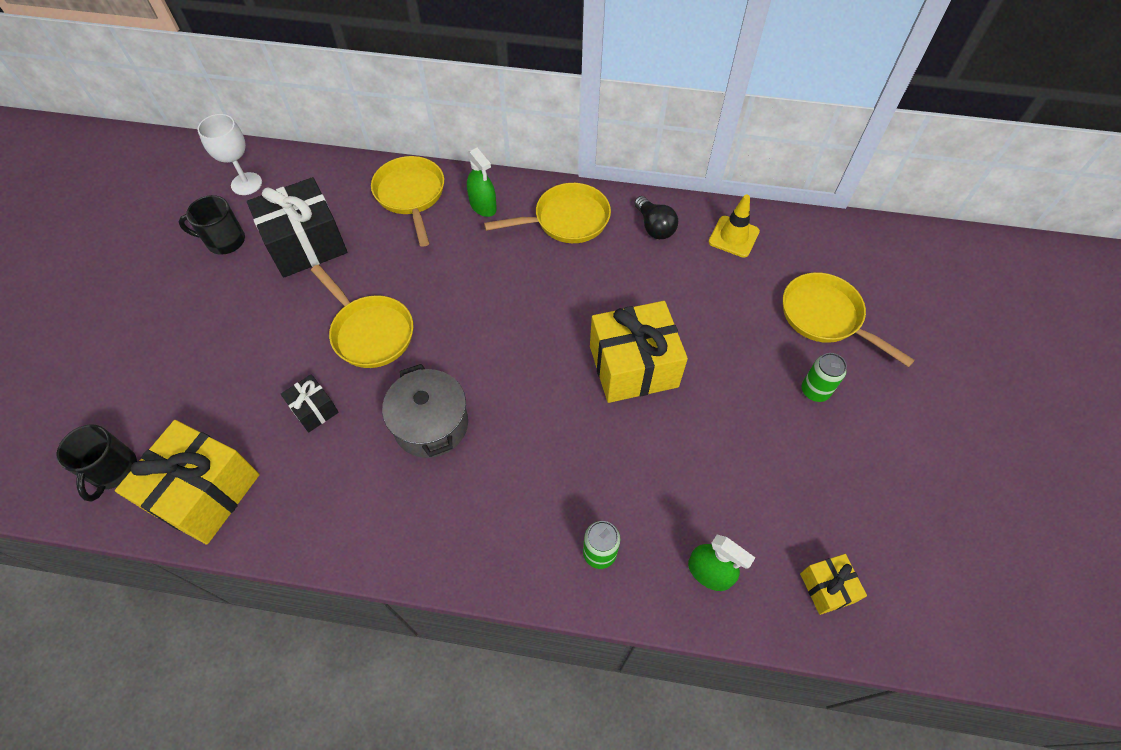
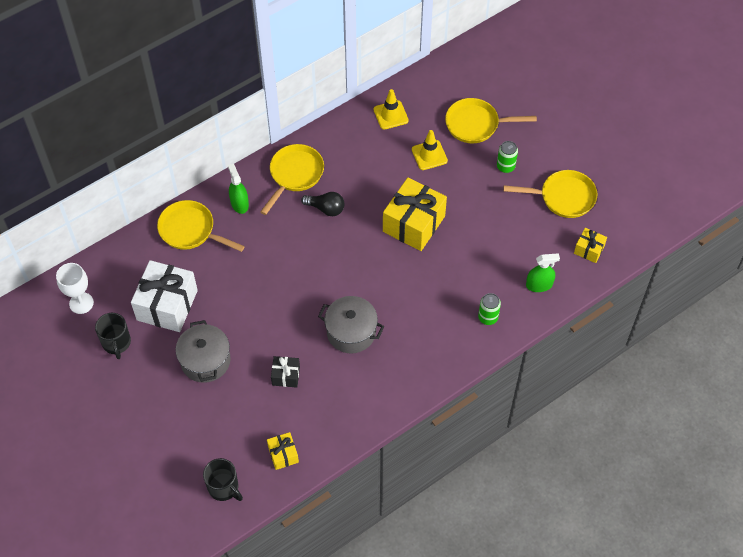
camera: 45 degrees left, 0 degrees up
(205, 493) = (283, 454): yellow gift -> yellow gift, size x0.49
(224, 241) = (116, 343): black mug -> black mug turned 60 degrees counterclockwise
(268, 324) = (205, 361): none -> grey pot
(306, 244) = (167, 305): black gift -> white gift
(370, 332) = (265, 318): yellow pan -> yellow pan (563, 197)
(483, 206) = (239, 203): green spray bottle -> green spray bottle turned 120 degrees counterclockwise
(654, 227) = (345, 142): black light bulb -> black light bulb (326, 208)
(733, 308) = (429, 155): none -> yellow traffic cone

